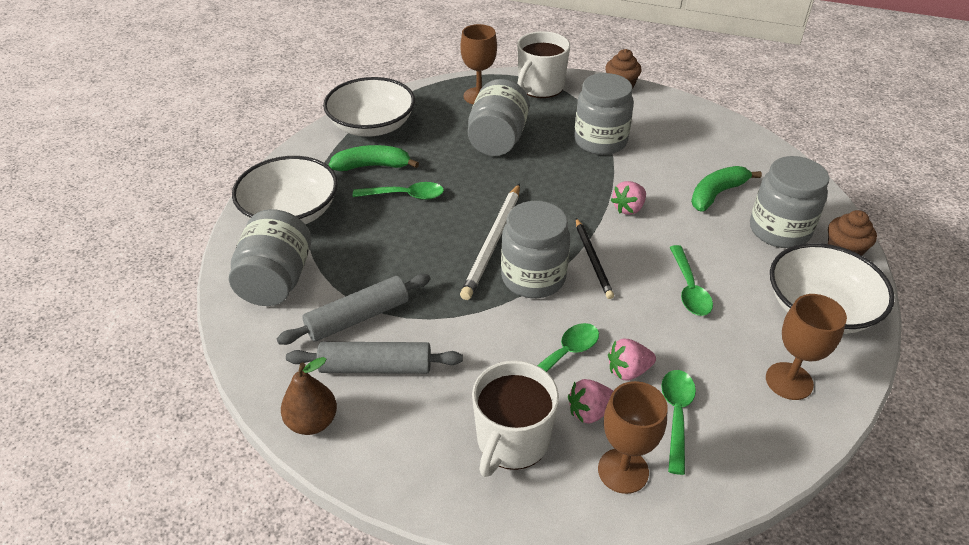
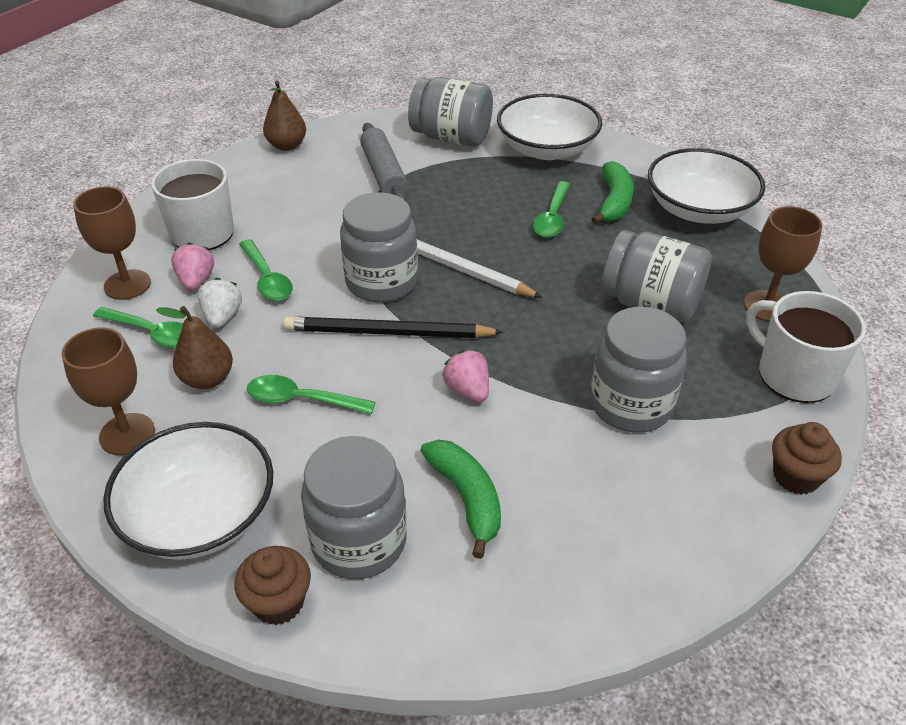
camera: 105 degrees right, 0 degrees up
(376, 367) = (322, 177): grey rolling pin -> none
(593, 260) = (387, 333): black pencil -> black pencil, size x1.54
(628, 371) = (222, 317): pink strawberry -> white strawberry
(704, 352) = (207, 379): none -> brown pear

